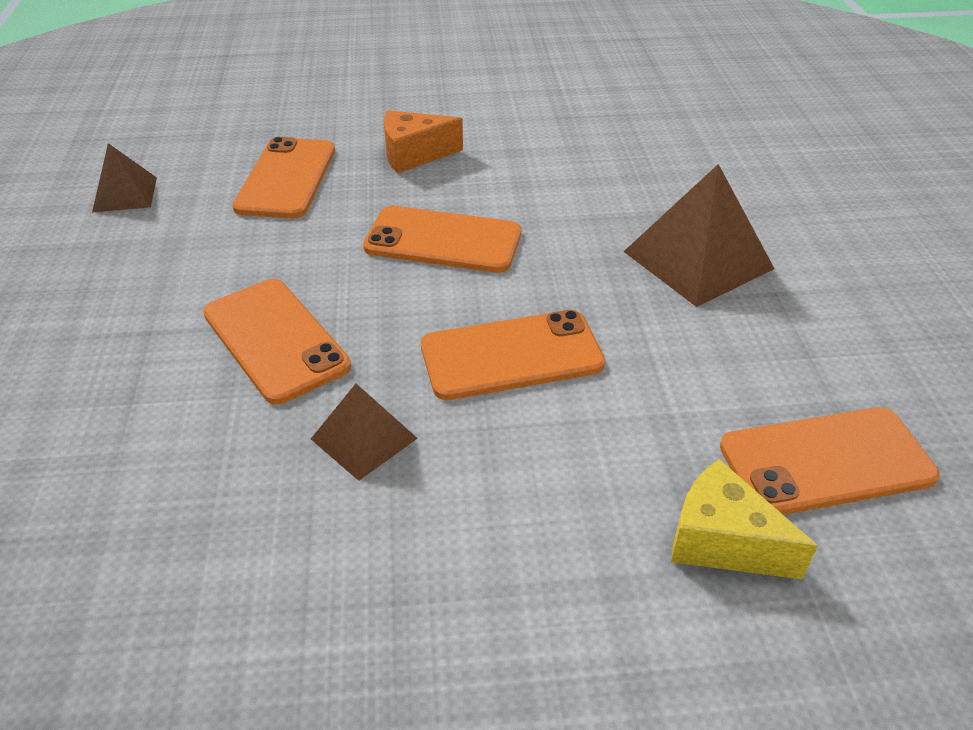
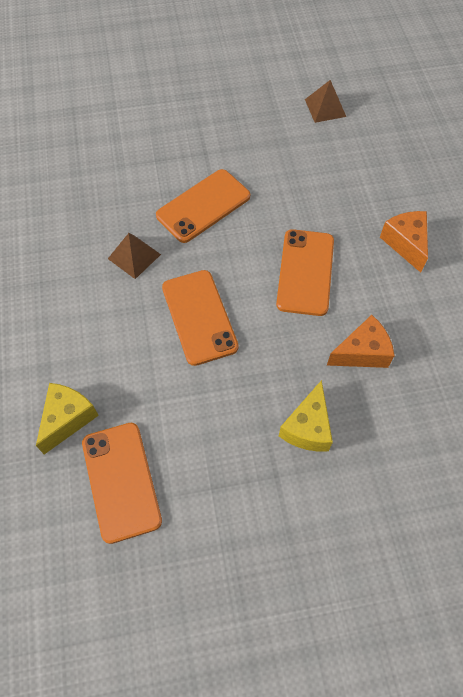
camera: 85 degrees right, 20 degrees up
(286, 178) = (359, 179): orange phone -> none
(581, 206) = (362, 352): none -> orange cheese
(698, 260) = (307, 427): brown pyramid -> yellow cheese

